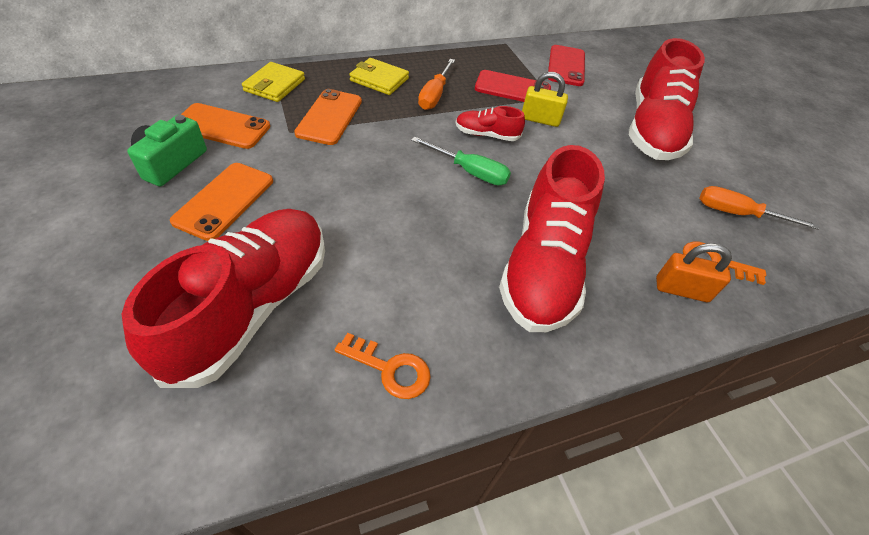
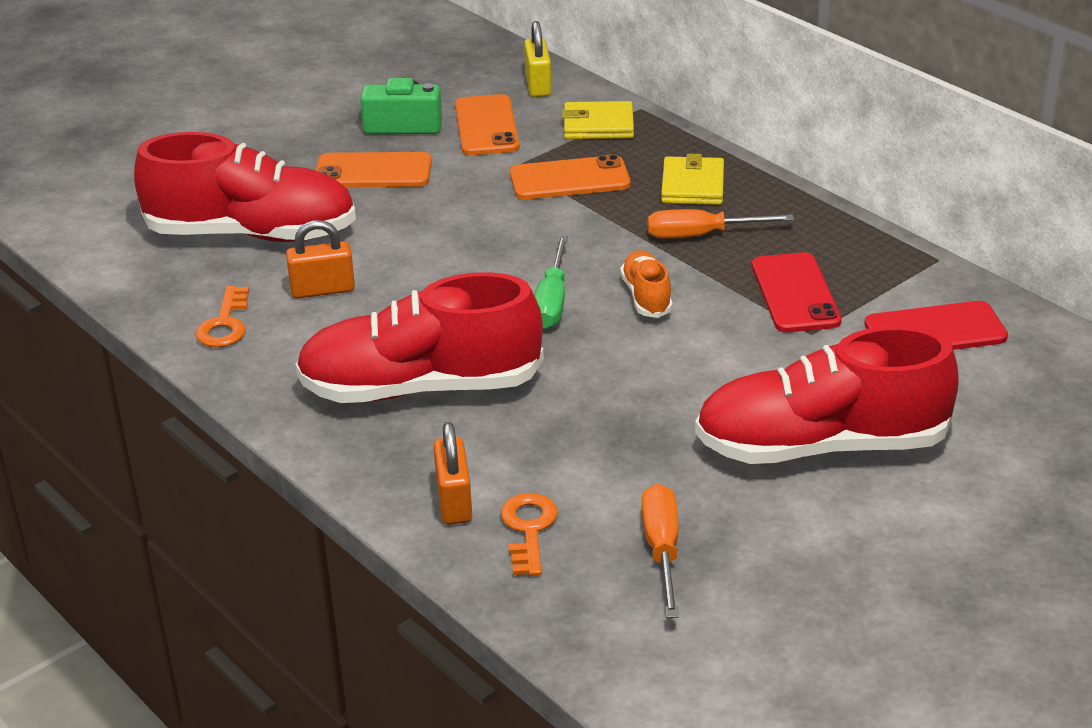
camera: 75 degrees right, 15 degrees down
(379, 283) = (322, 290): none -> orange padlock
(486, 135) = (646, 297): red shoe -> orange shoe
(540, 119) = (733, 333): yellow padlock -> yellow padlock (538, 85)

